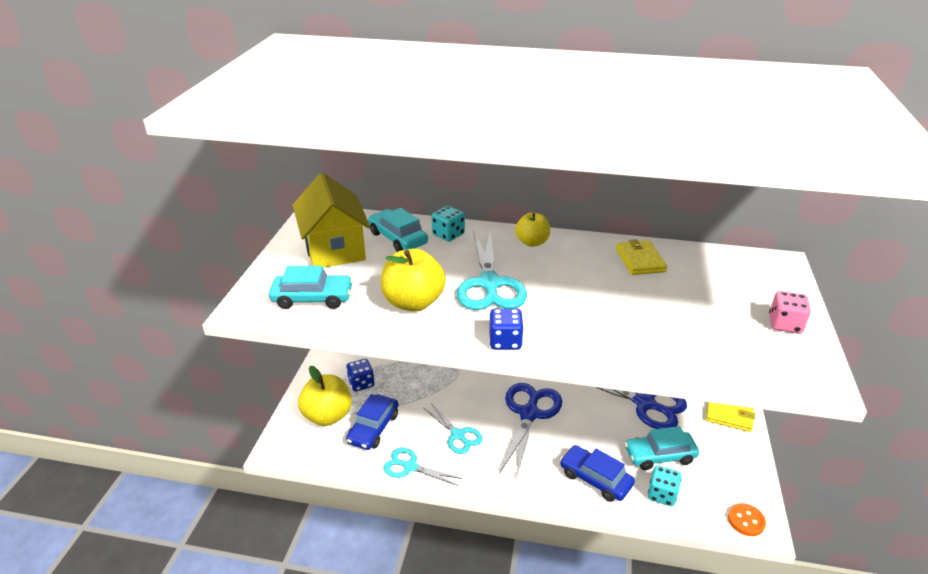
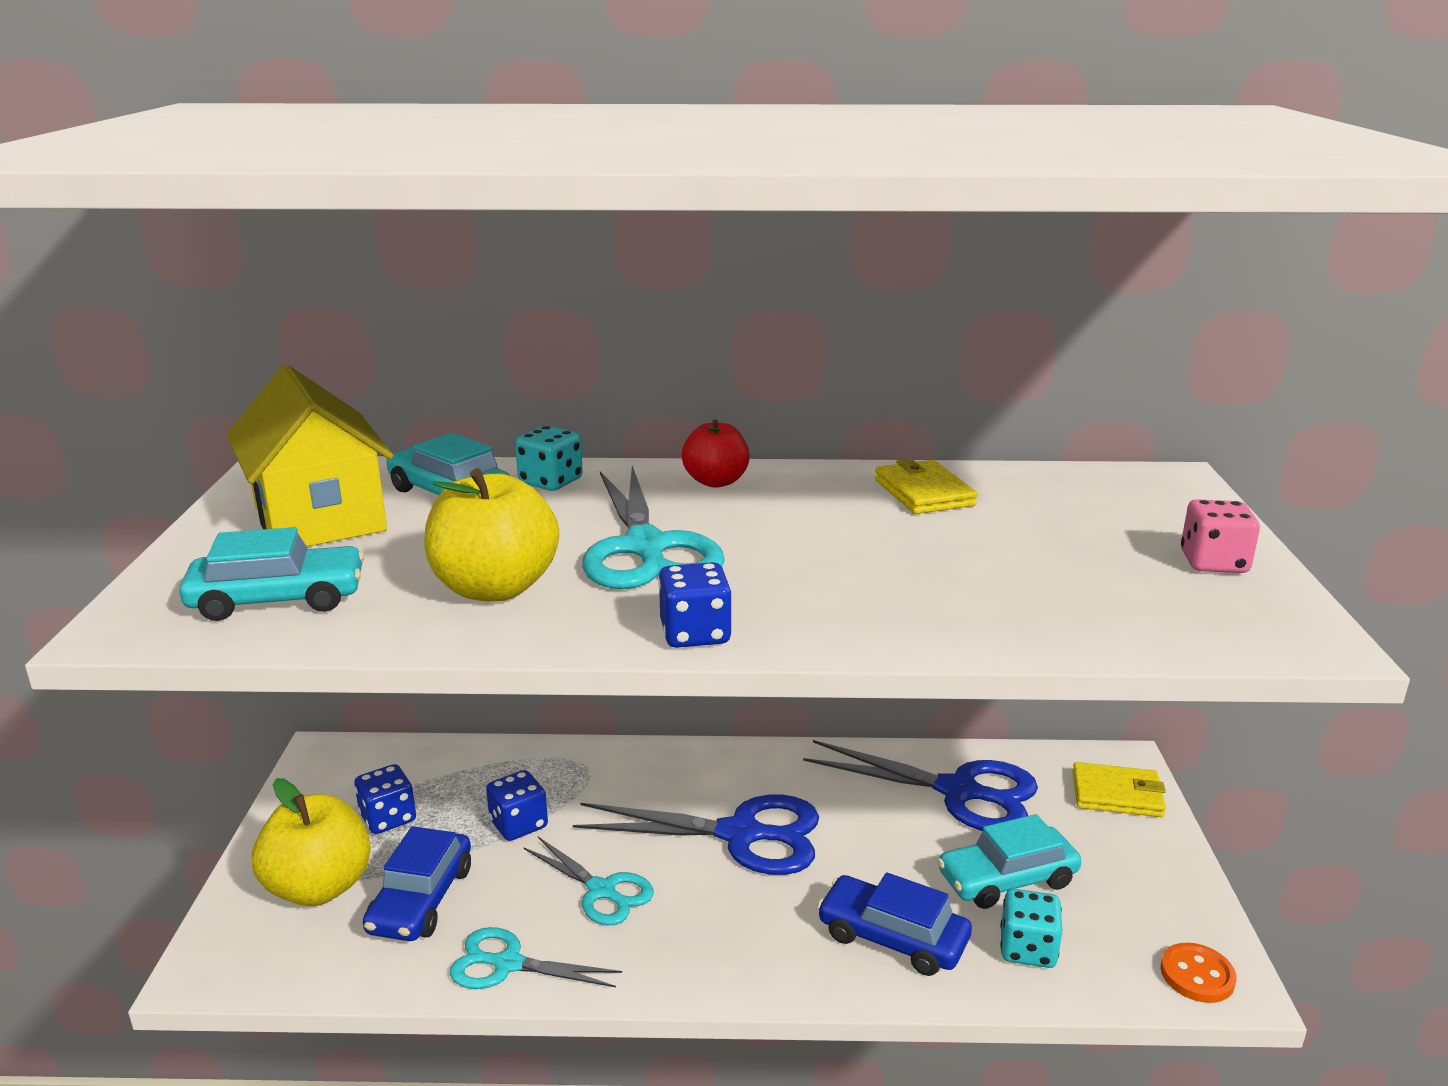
camera: 10 degrees left, 10 degrees down
(422, 394) = (518, 824): none -> blue dice
(529, 414) = (741, 835): blue scissors -> blue scissors turned 90 degrees clockwise
(532, 242) = (716, 481): yellow apple -> red apple

